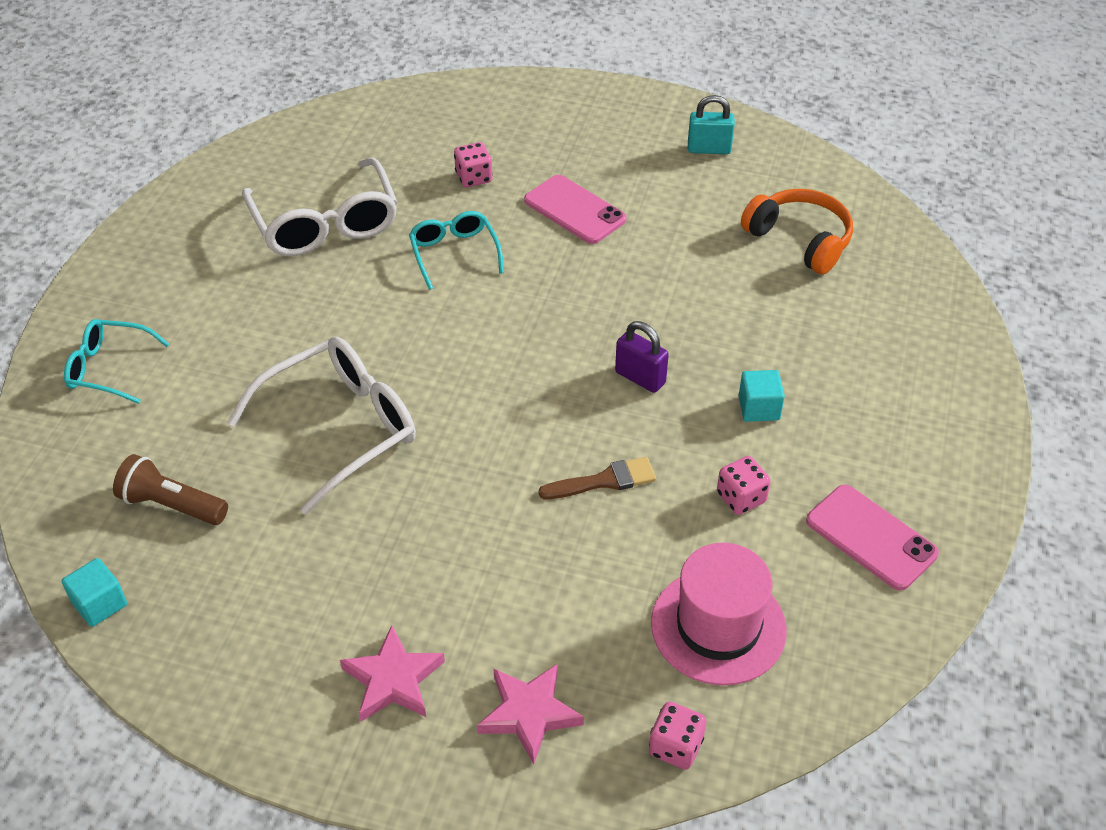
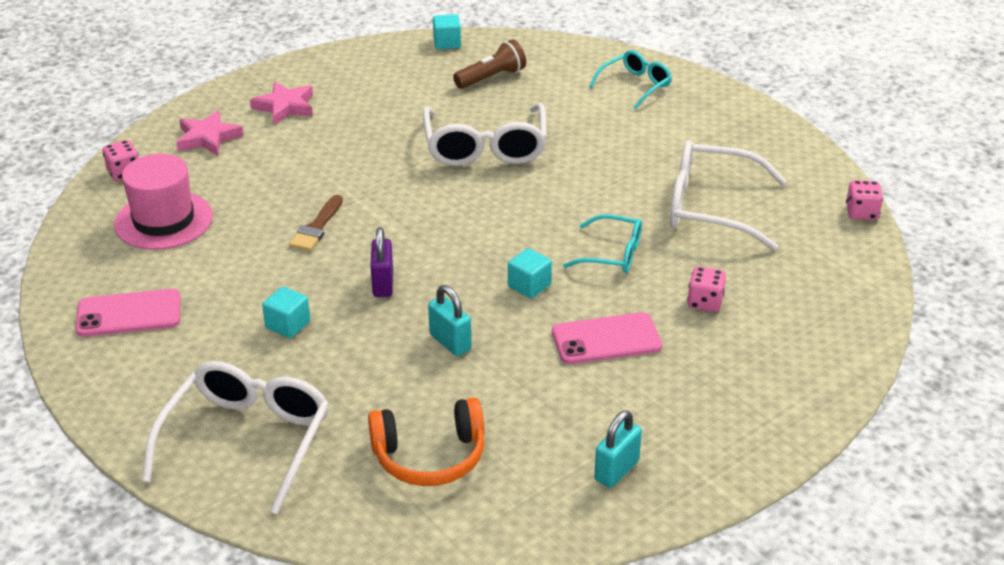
camera: 125 degrees right, 10 degrees down
(549, 283) = (529, 286): none -> turquoise cube
(640, 378) = (383, 284): purple padlock -> purple padlock turned 75 degrees counterclockwise
(670, 293) = (450, 342): none -> turquoise padlock
(741, 498) = (230, 276): pink dice -> pink dice (861, 213)
(903, 346) = (247, 440): none -> white glasses

